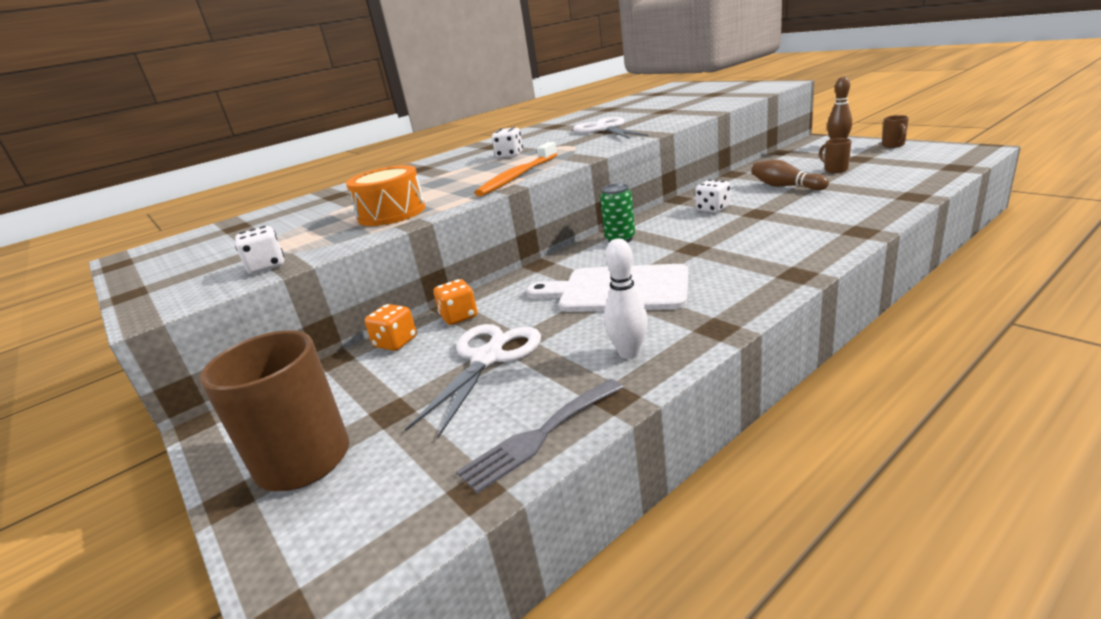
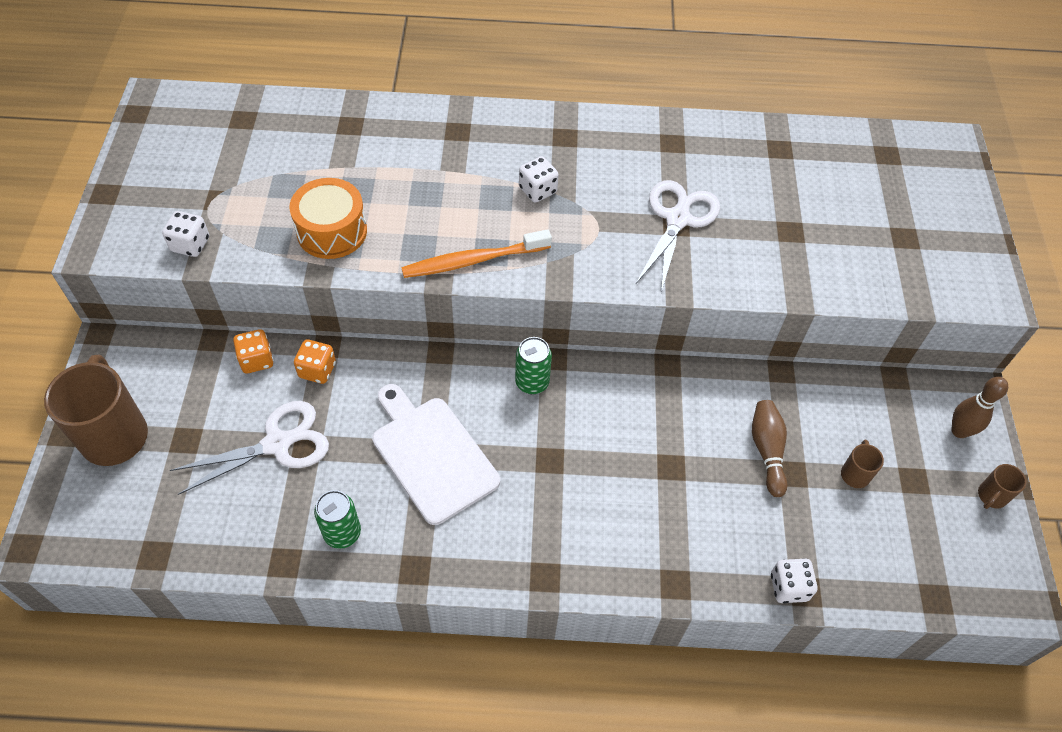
camera: 35 degrees right, 30 degrees up
(539, 436) = (218, 550): grey fork -> none
(629, 353) = (342, 533): white bowling pin -> green can
(713, 209) = (658, 417): white dice -> white dice (788, 587)

